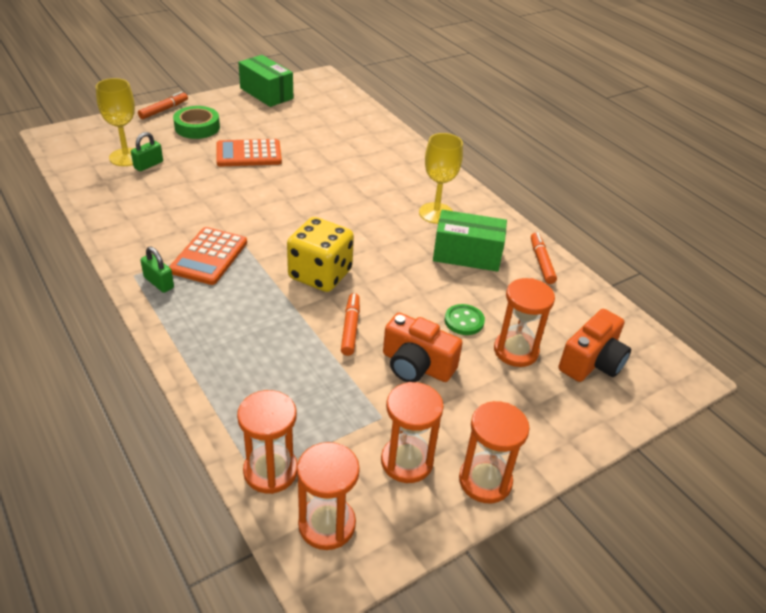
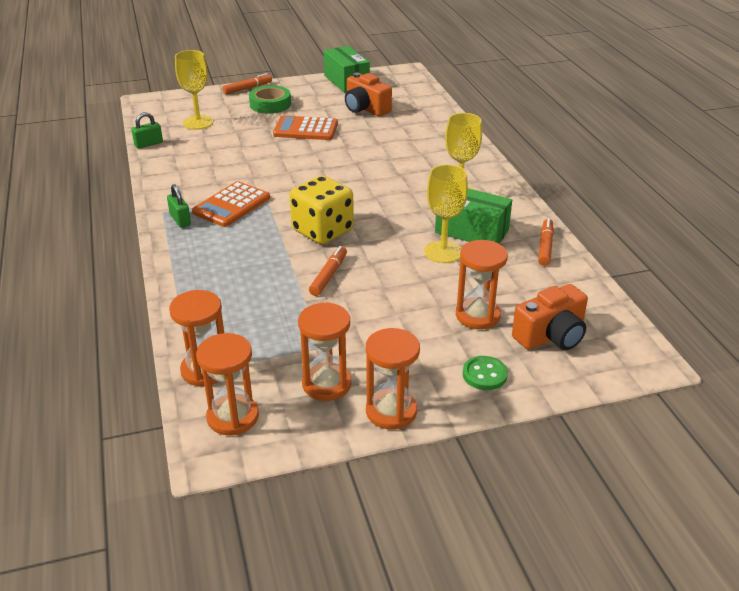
camera: 20 degrees right, 5 degrees down
(148, 165) = (214, 130): green padlock -> green padlock (148, 144)
(416, 365) = (374, 313): orange camera -> orange camera (365, 108)
(450, 282) = (443, 252): none -> yellow goblet
(464, 321) = (439, 284): green button -> green button (484, 374)

